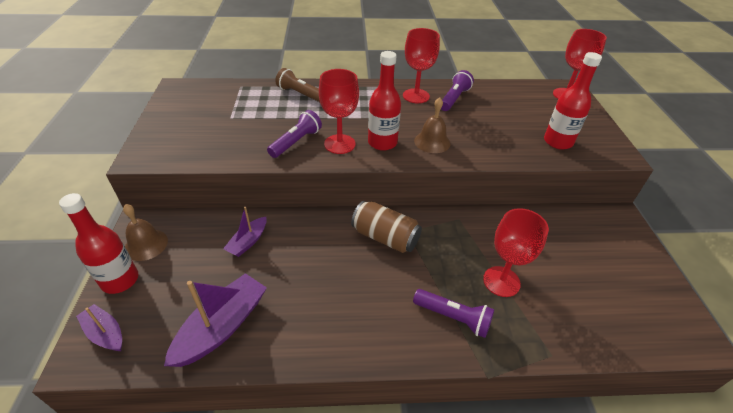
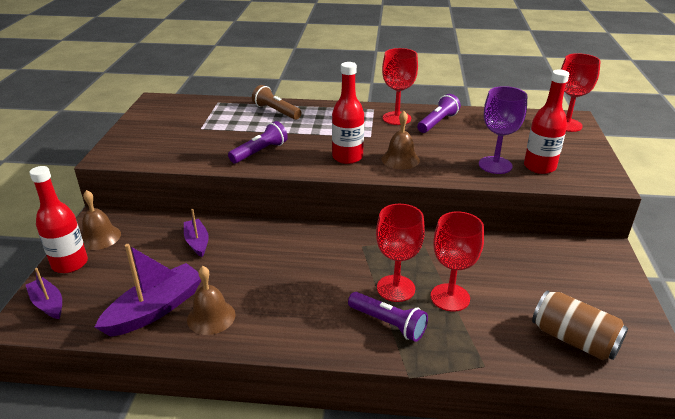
camera: 10 degrees right, 10 degrees down
(248, 242) = (197, 242): purple boat -> purple boat turned 120 degrees clockwise
(281, 330) = (211, 317): none -> brown bell
(339, 144) = (303, 156): red goblet -> red goblet (396, 288)
(385, 237) = (337, 249): brown can -> brown can (574, 339)
(519, 143) = (495, 165): none -> purple goblet

